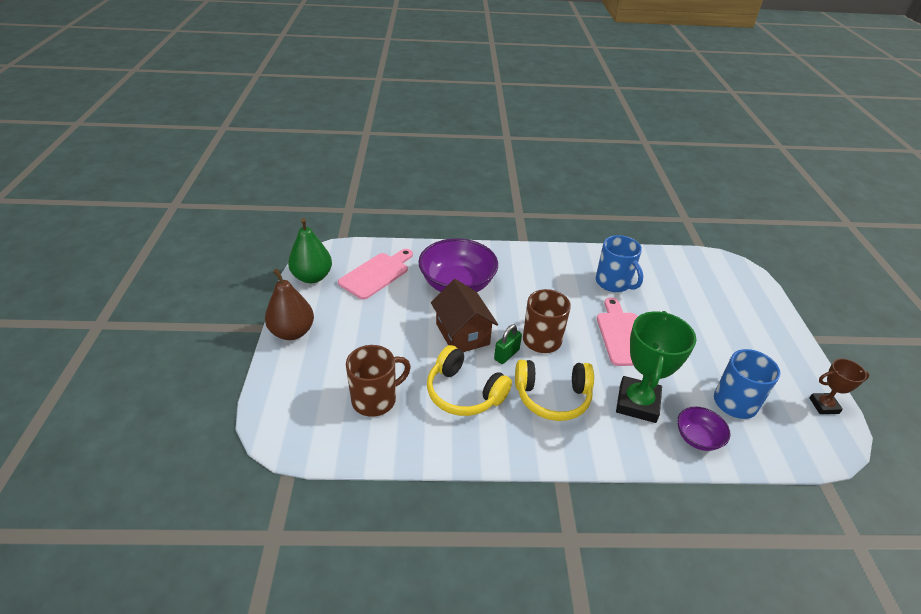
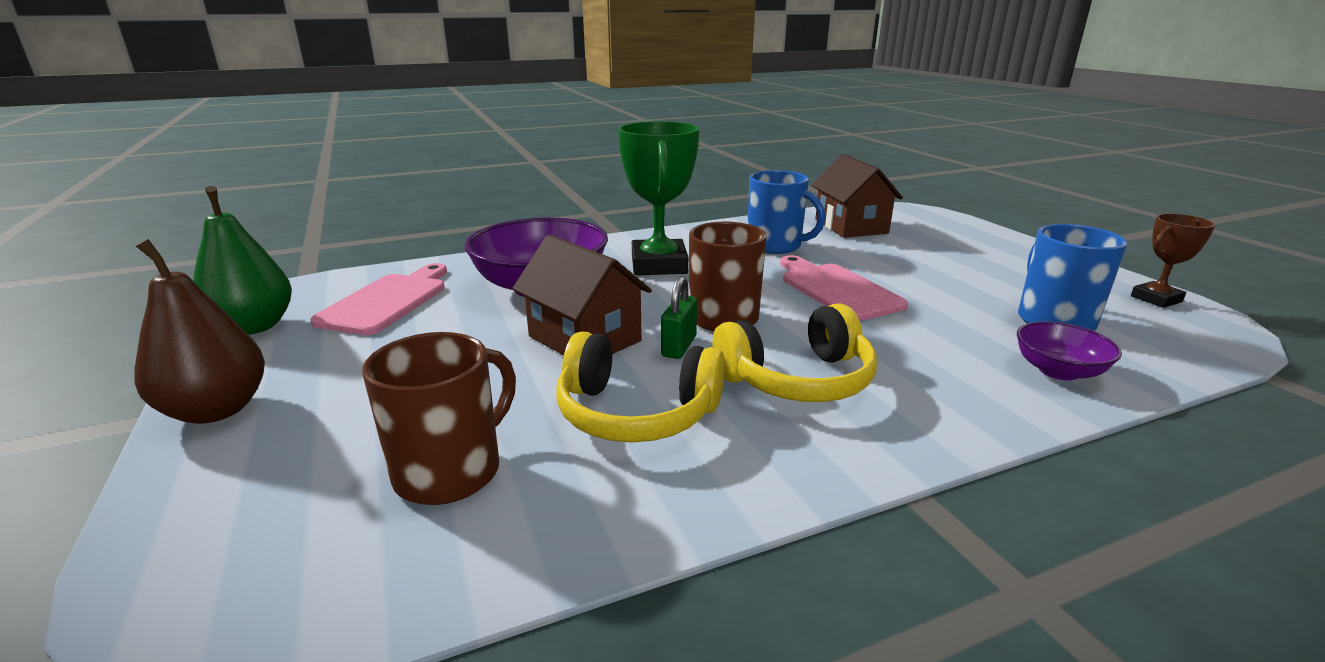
camera: 20 degrees left, 15 degrees down
(637, 403) = (932, 354): green trophy -> green trophy (659, 265)
(679, 275) = (851, 226): none -> brown house

